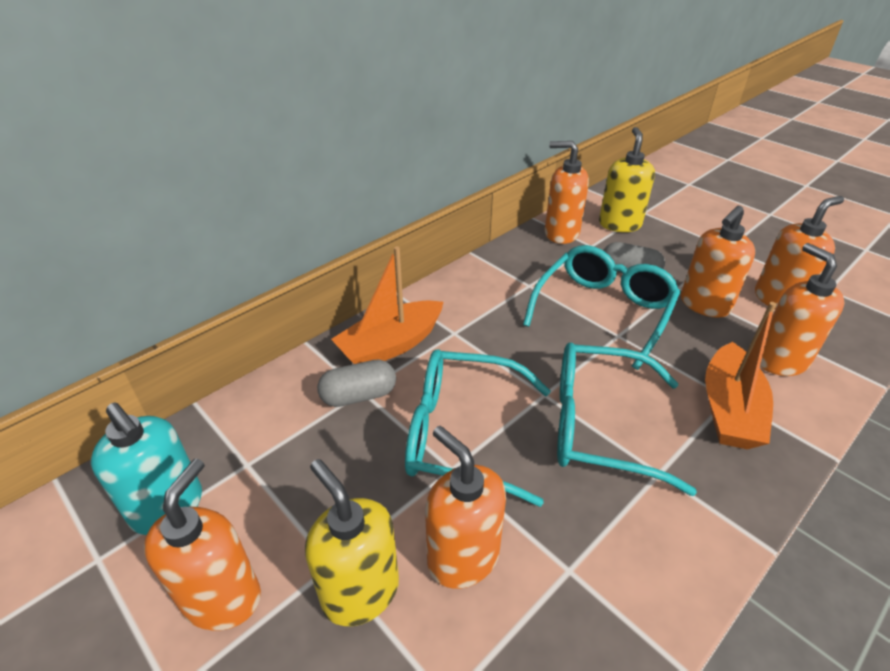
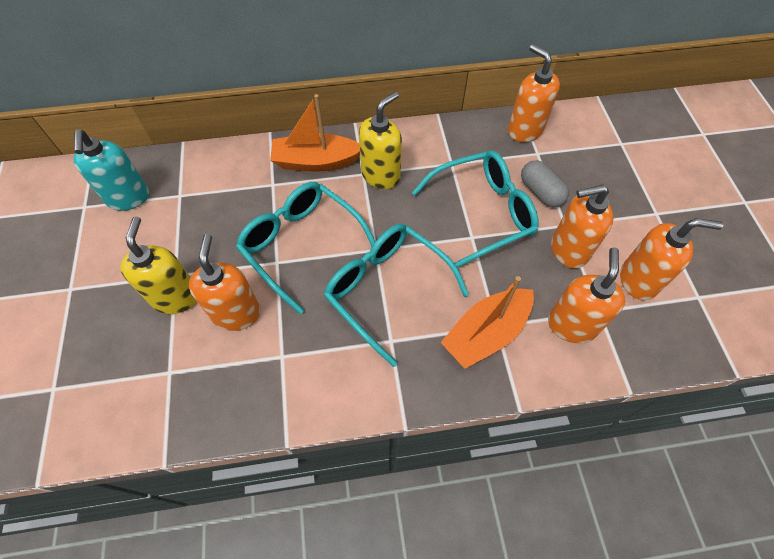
camera: 35 degrees right, 20 degrees up
(222, 598) = (118, 259): orange soap dispenser -> none
(359, 396) = (268, 186): grey capsule -> none
(619, 224) = (584, 145): yellow soap dispenser -> yellow soap dispenser (381, 175)

